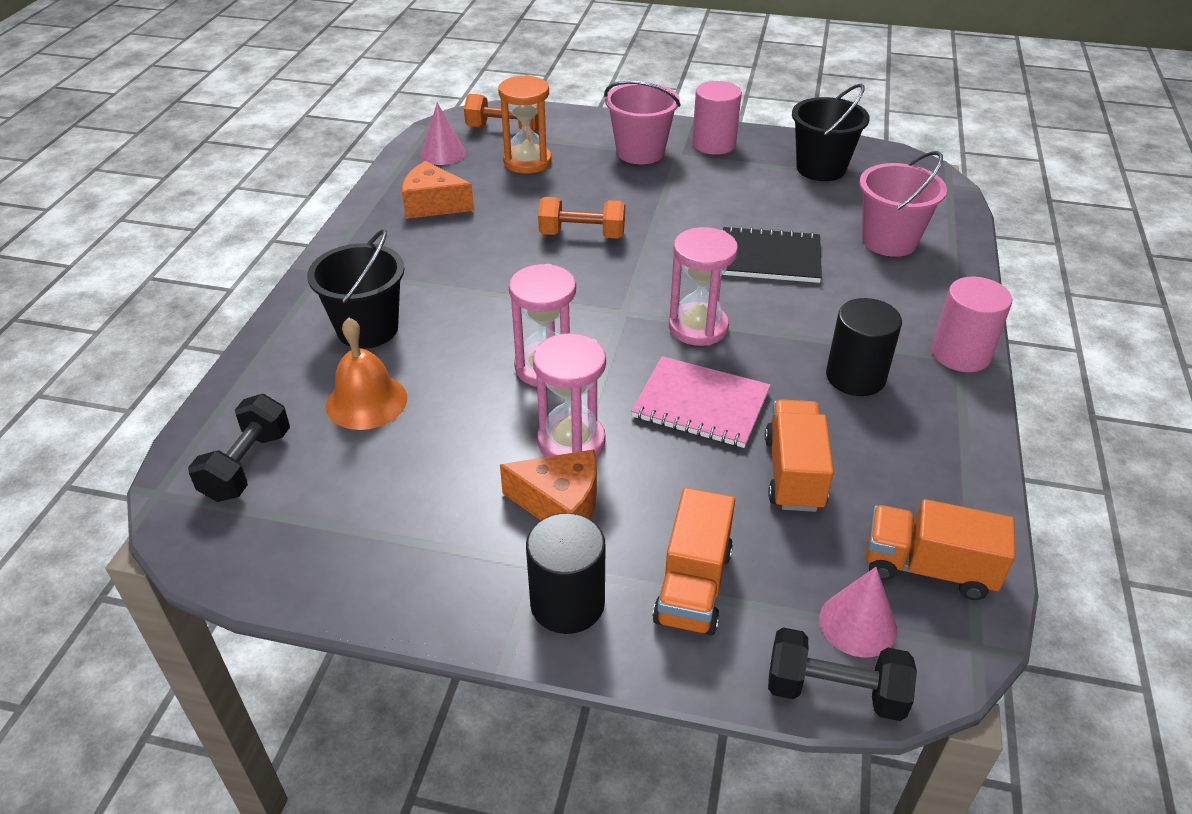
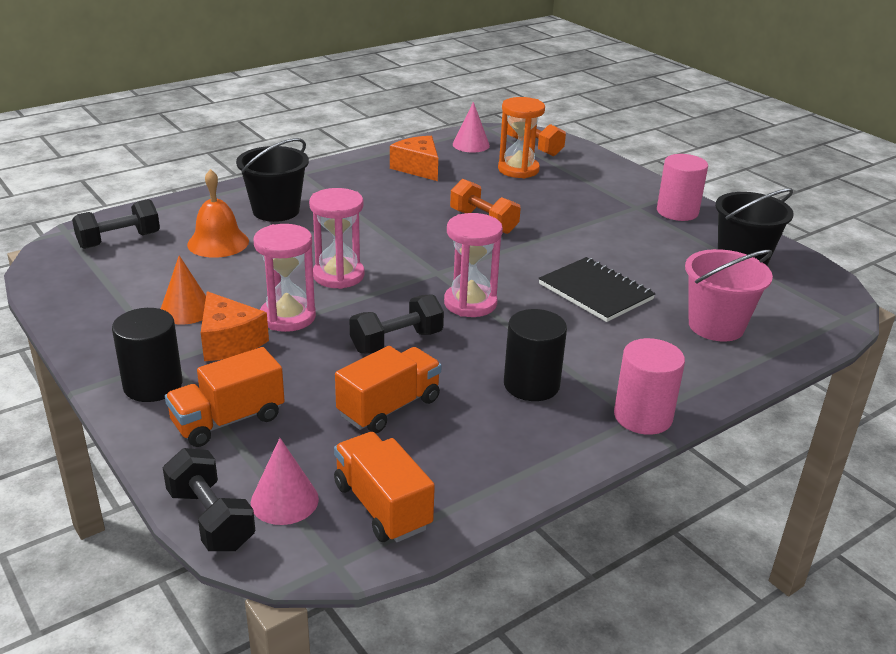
camera: 40 degrees right, 10 degrees down
(462, 499) = (186, 310): none -> orange cone
(640, 152) = (609, 195): pink bucket -> none
(701, 404) = (396, 341): pink notebook -> black dumbbell

